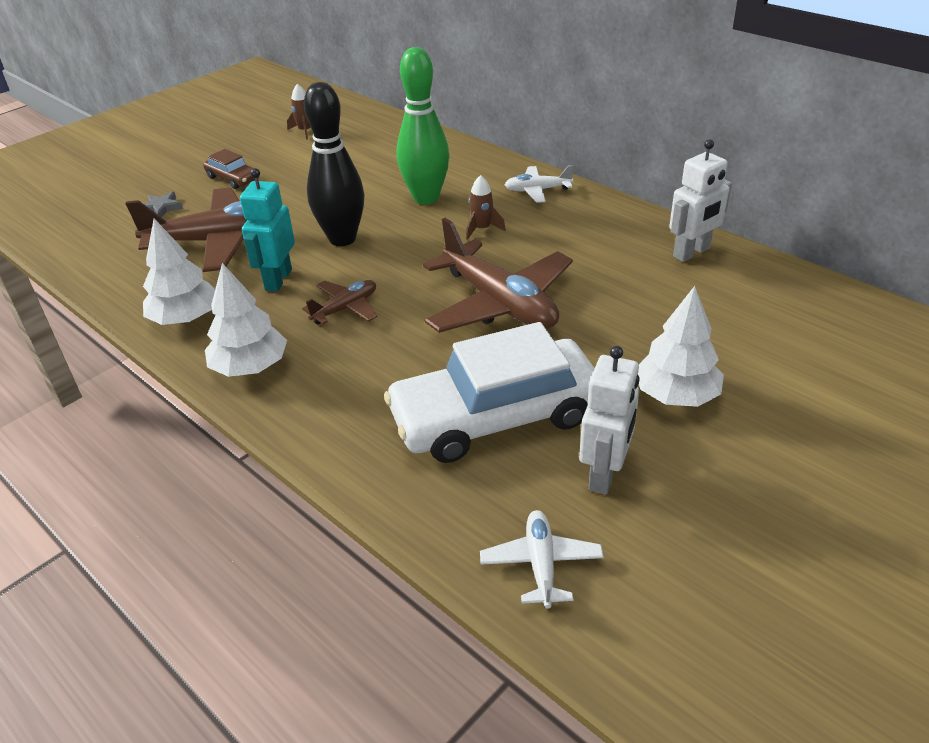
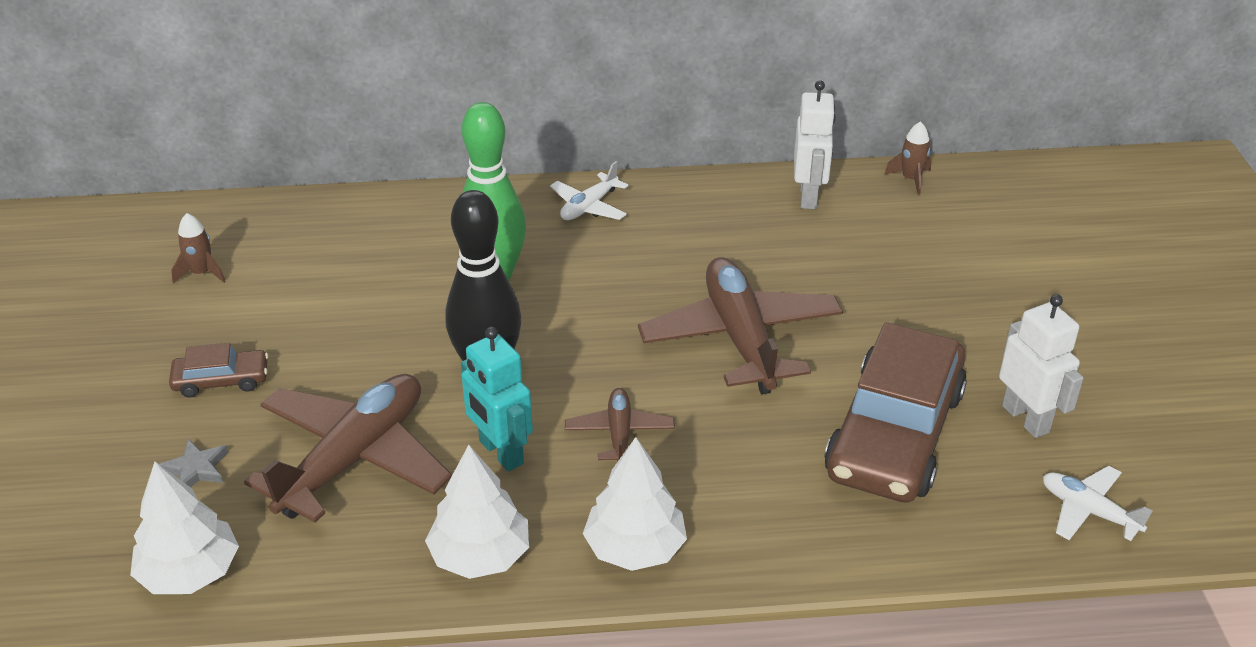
camera: 50 degrees left, 0 degrees up
(482, 229) = (605, 276): brown rocket -> brown rocket (911, 179)
(495, 416) = (894, 433): white car -> brown car
(499, 303) = (740, 338): brown plane -> brown plane turned 105 degrees counterclockwise
(676, 395) = (977, 326): white tree -> white tree (190, 572)

